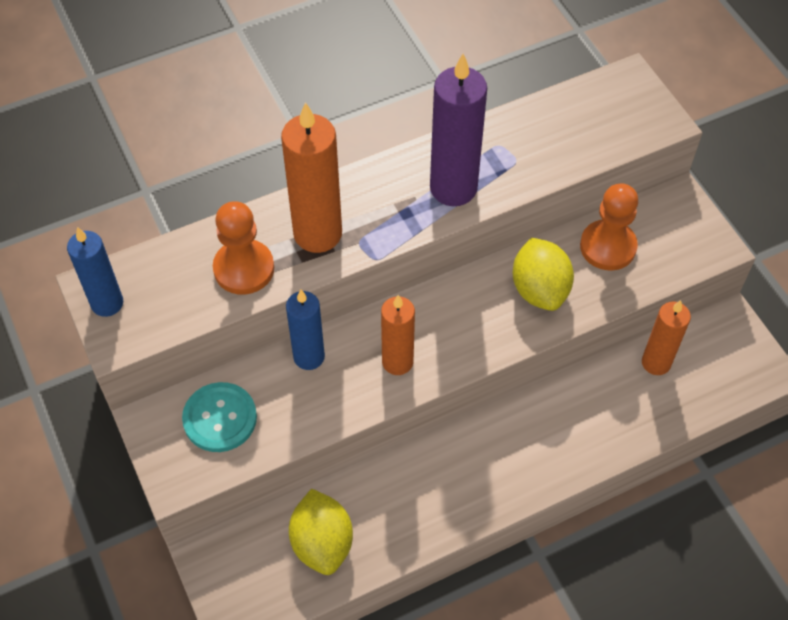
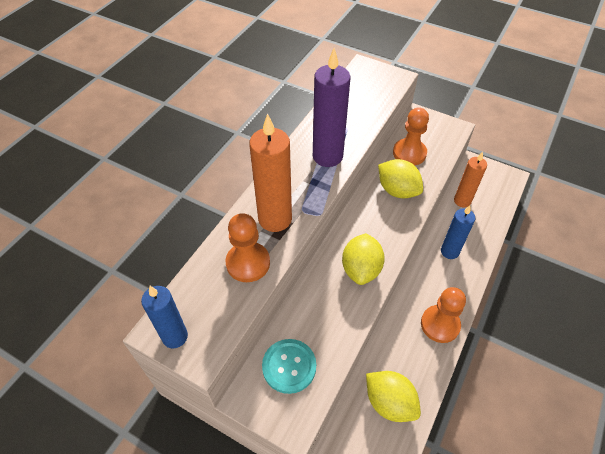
camera: 35 degrees left, 5 degrees down
(309, 357) = (310, 296): blue candle -> blue candle (449, 252)
(397, 362) = (361, 269): orange candle -> yellow lemon
(466, 499) = (440, 324): none -> orange pawn

